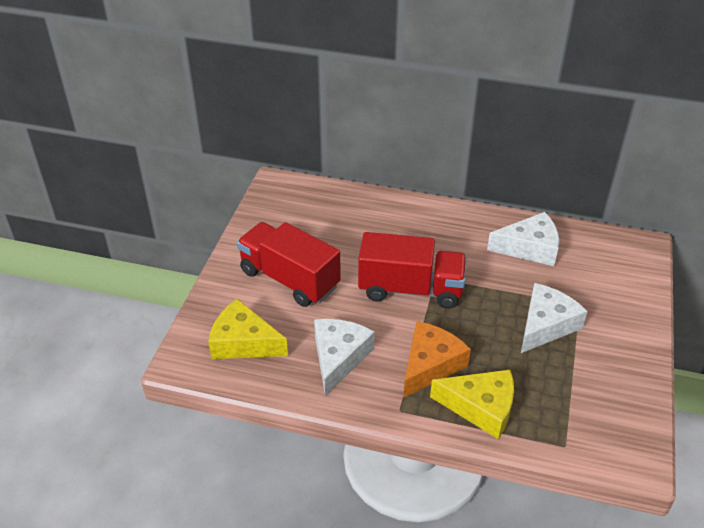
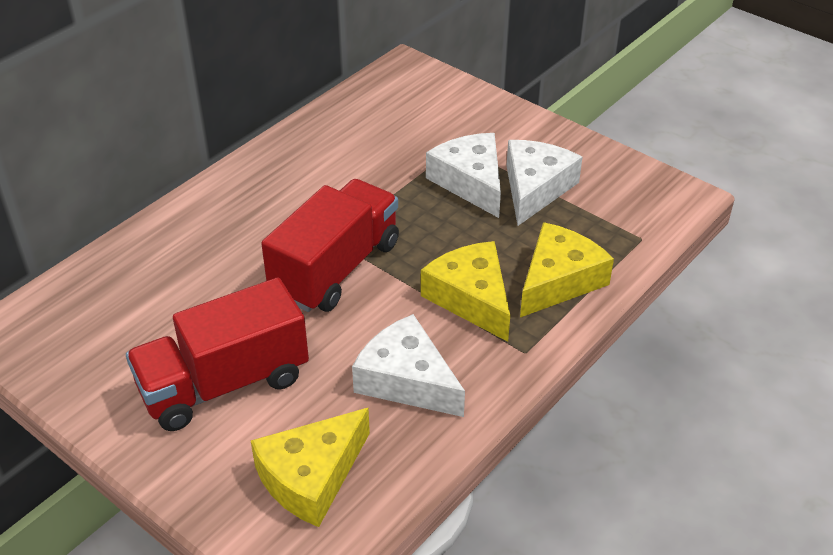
camera: 65 degrees left, 0 degrees up
(430, 365) = (471, 298): orange cheese -> yellow cheese
(529, 248) = (344, 145): white cheese -> white cheese (535, 188)

